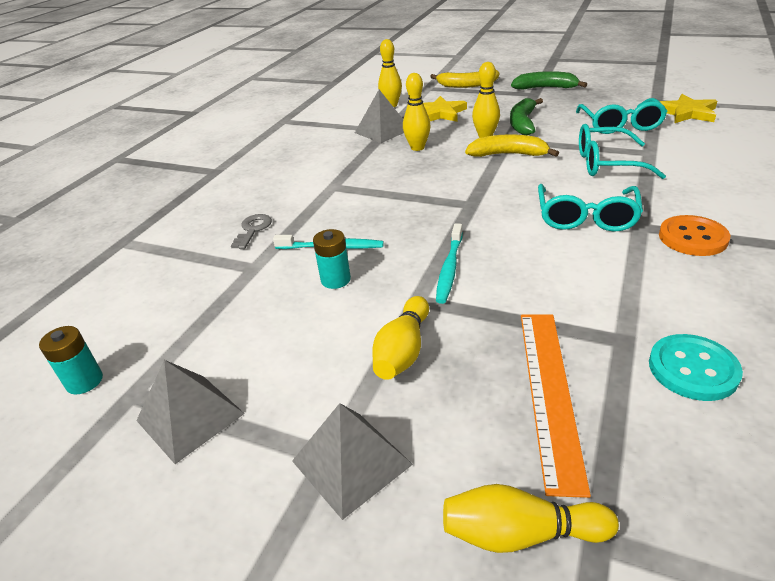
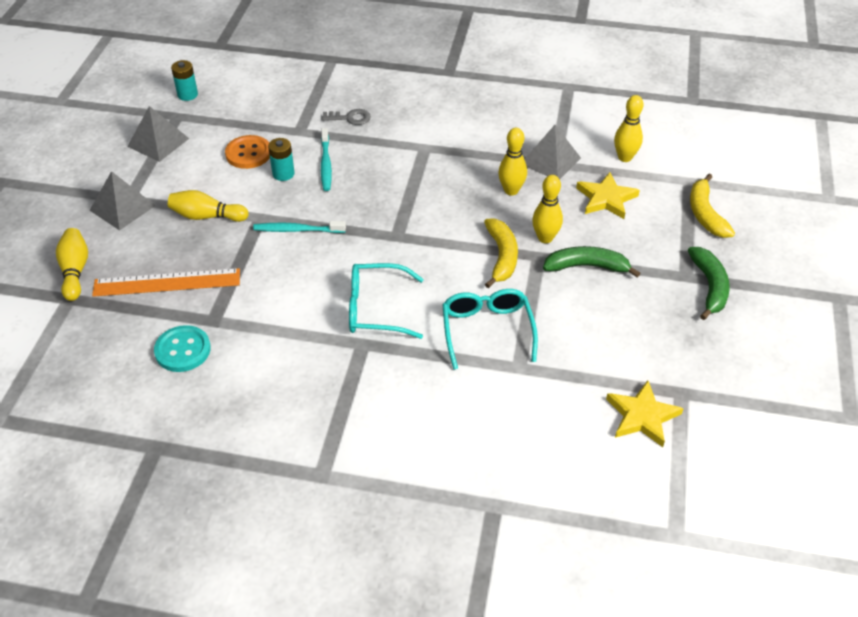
camera: 75 degrees right, 10 degrees up
(620, 124) = (594, 349): turquoise glasses -> none
(692, 238) = (343, 375): orange button -> orange button (248, 153)

